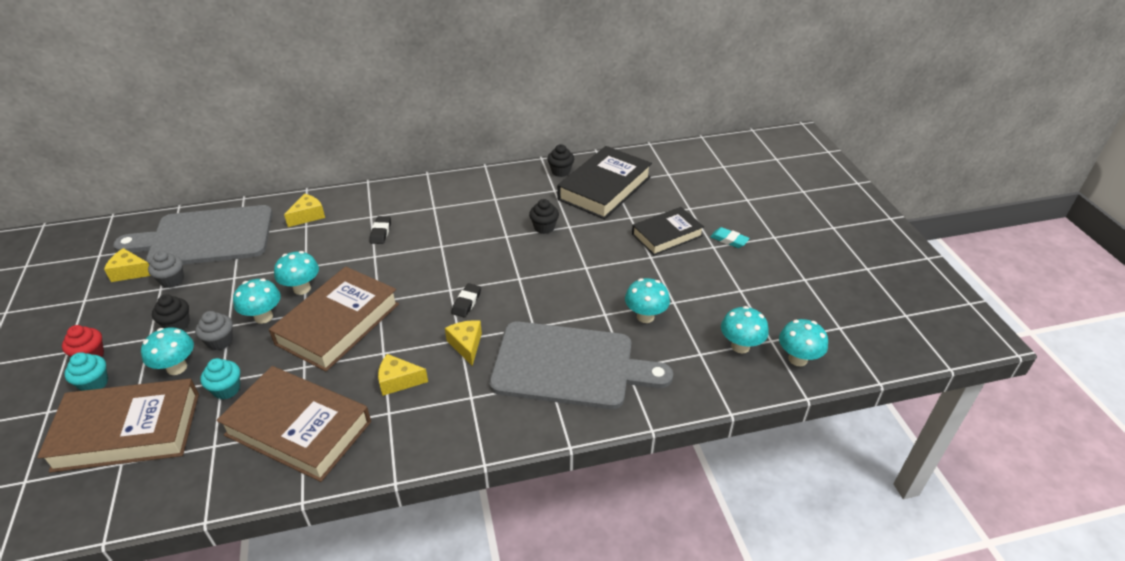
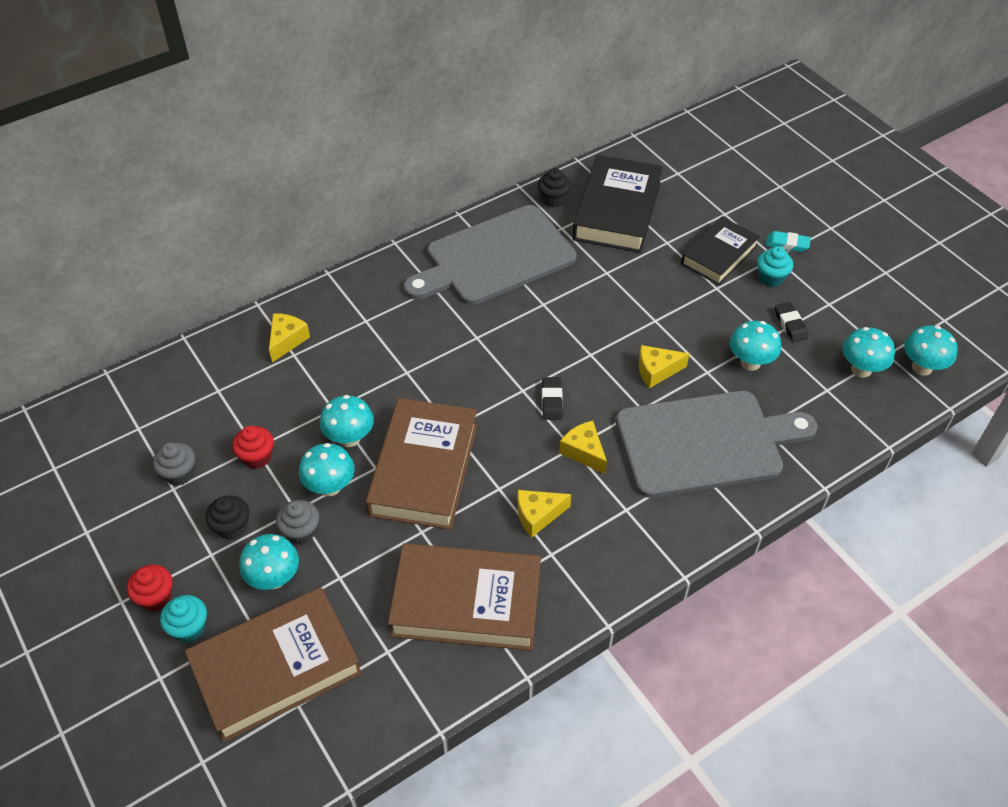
camera: 20 degrees left, 10 degrees up
(130, 272) = (116, 479): yellow cheese -> yellow cheese (656, 371)
(206, 237) = (177, 405): grey cutting board -> grey cutting board (495, 258)
(227, 389) = (353, 585): turquoise cupcake -> turquoise cupcake (771, 278)
(230, 284) = (257, 457): none -> red cupcake
(381, 232) = (393, 339): black eraser -> black eraser (790, 324)
(544, 227) = (579, 281): black cupcake -> none

